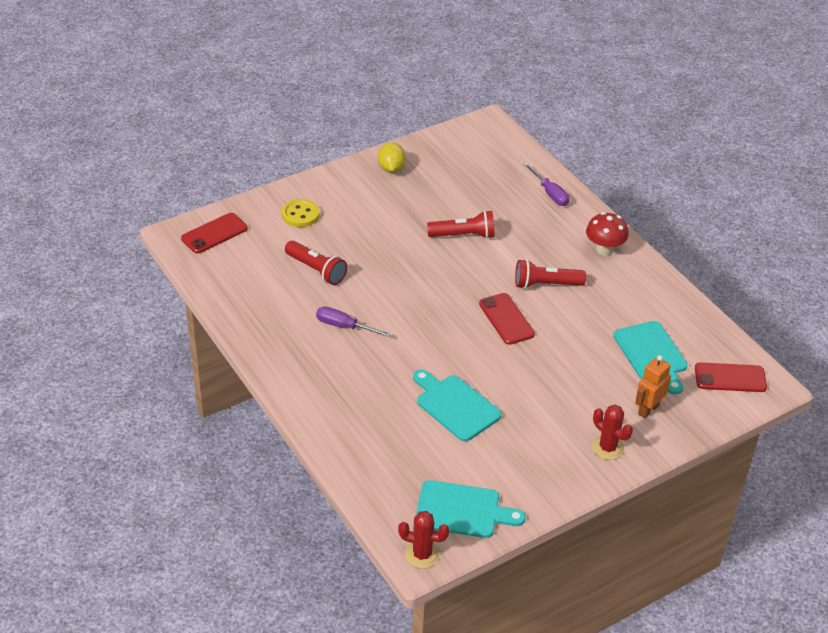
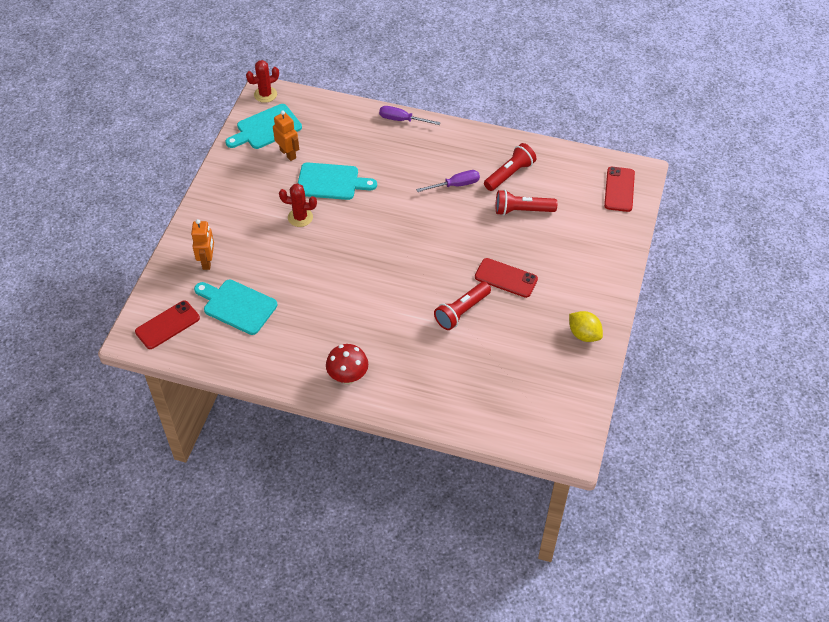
camera: 140 degrees right, 10 degrees up
(300, 215) = (589, 244): yellow button -> none
(468, 464) = (288, 154): none -> orange robot
(506, 319) = (360, 263): red phone -> red phone (506, 278)
(545, 284) = (361, 311): red flashlight -> red flashlight (509, 174)
(550, 193) = (441, 404): purple screwdriver -> purple screwdriver (402, 120)
(607, 448) = (213, 218): red cactus -> red cactus (300, 217)

